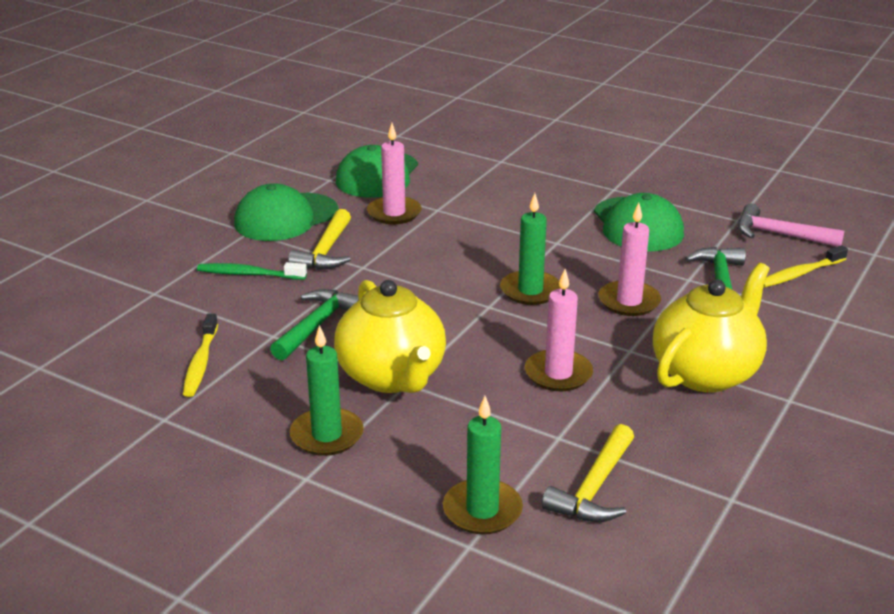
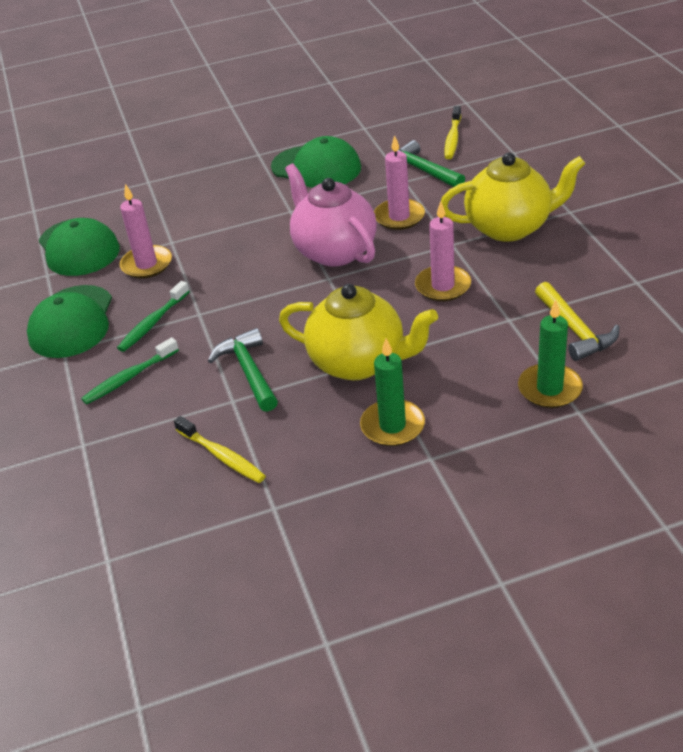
camera: 45 degrees left, 10 degrees up
(326, 252) = (153, 323): yellow hammer -> green toothbrush
(530, 291) = (334, 251): green candle -> pink teapot
(706, 372) = (509, 227): yellow teapot -> yellow teapot turned 90 degrees clockwise
(779, 234) = (402, 122): pink hammer -> none

